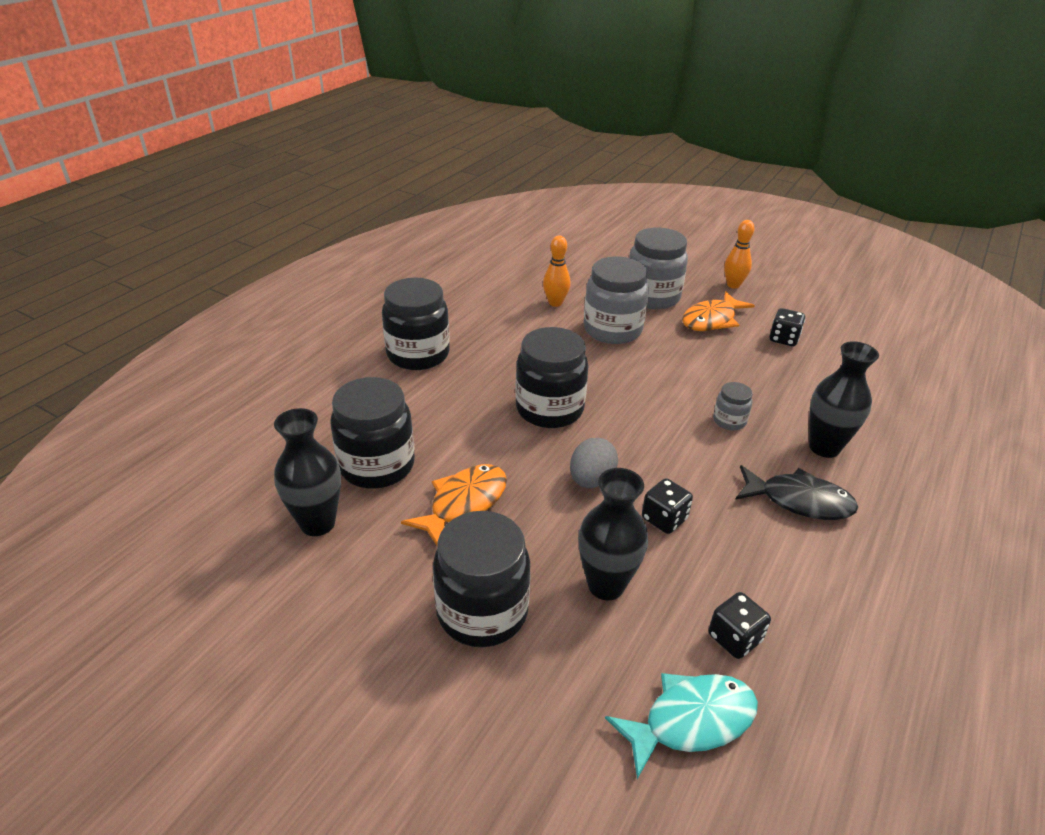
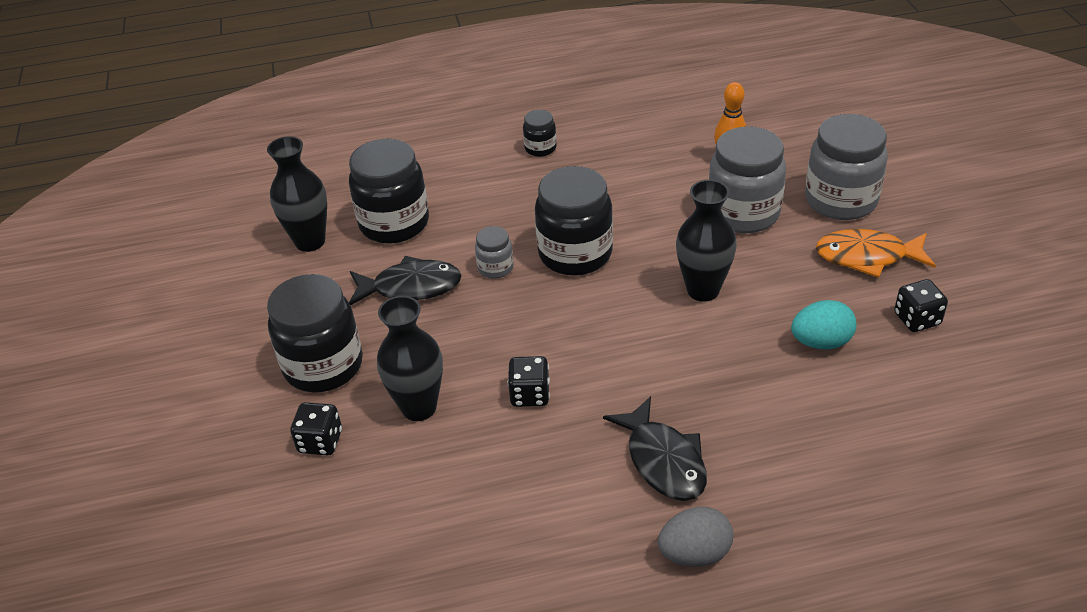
camera: 50 degrees right, 5 degrees up
(418, 354) = (540, 148): black jar -> black jar, size x0.48
(463, 503) = (410, 287): orange fish -> black fish
(591, 480) = (522, 329): grey egg -> grey egg (694, 553)
(691, 721) = (343, 525): turquoise fish -> none
(729, 421) = (716, 358): grey jar -> grey jar (495, 268)
(733, 285) = (961, 233): orange bowling pin -> none
(734, 638) = (448, 506): black dice -> black dice (320, 441)
(763, 378) = (821, 342): none -> turquoise egg
(824, 447) = (769, 438): black vase -> black vase (703, 290)

